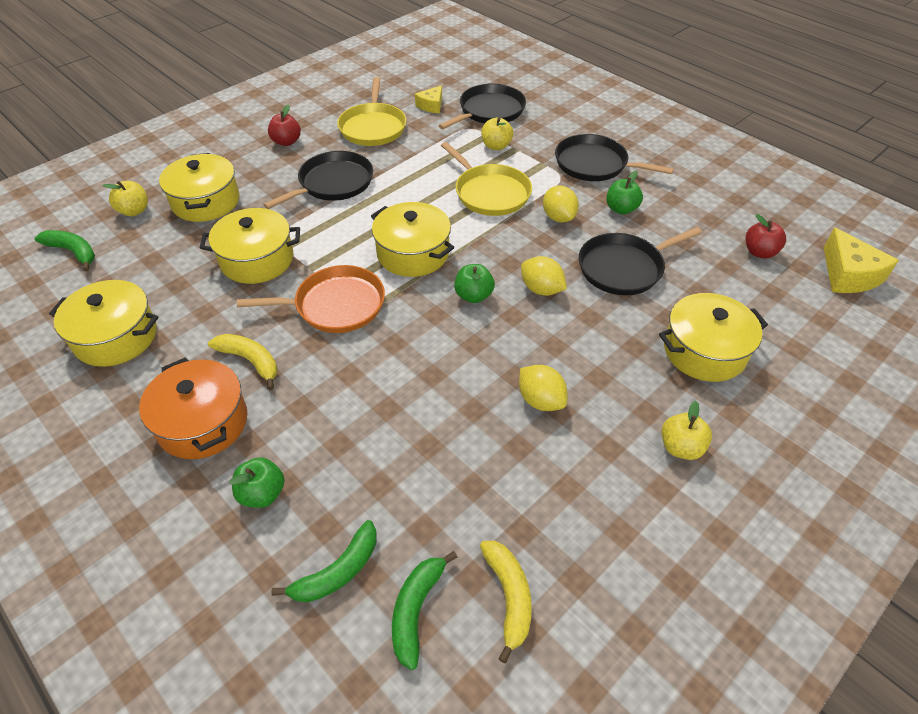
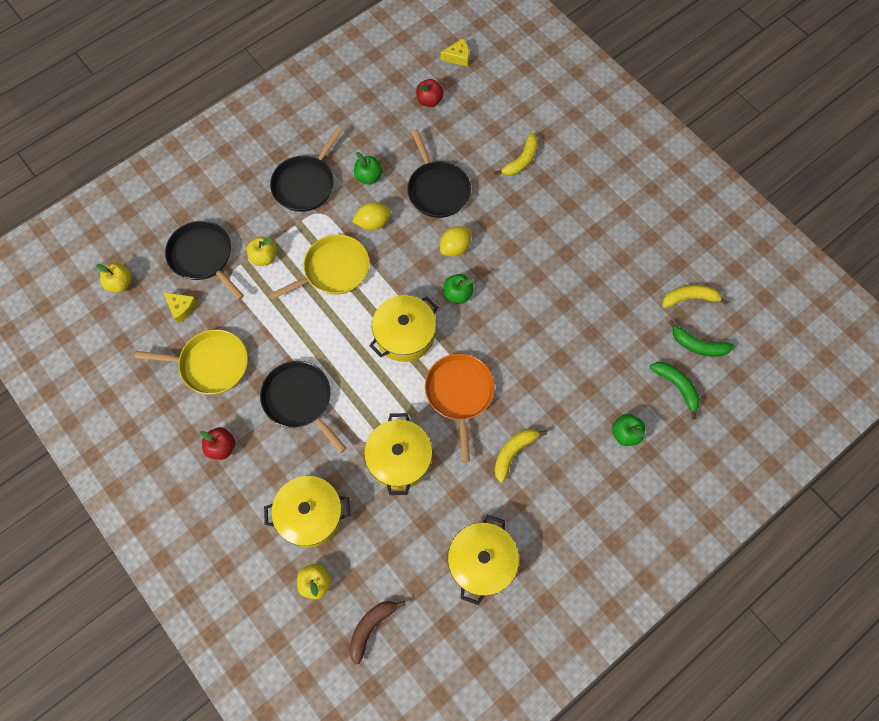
camera: 85 degrees left, 20 degrees up
(73, 252) = (371, 627): green banana -> brown banana
(202, 422) = (568, 479): orange pot -> none
(540, 400) = (558, 263): yellow lemon -> none
(681, 447) = (596, 193): yellow apple -> yellow apple (120, 283)
(704, 351) = (521, 160): yellow pot -> yellow banana
(848, 275) = (458, 57): yellow cheese -> yellow cheese, size x0.61

